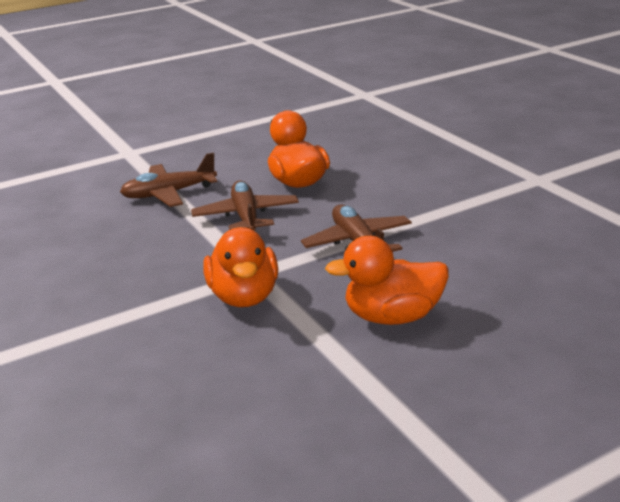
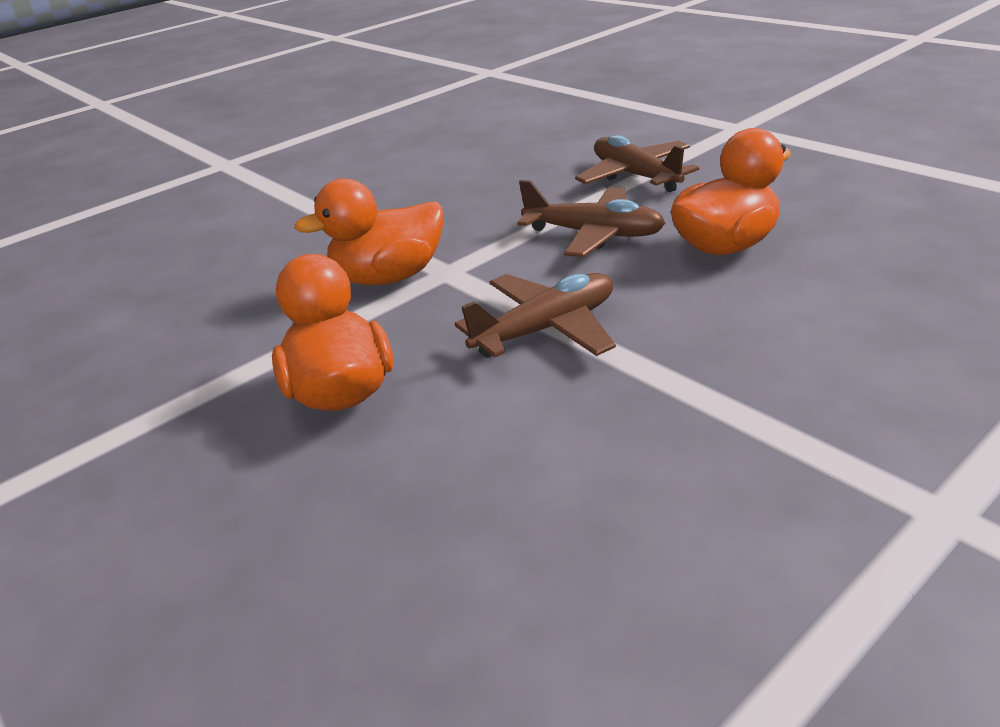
camera: 80 degrees right, 5 degrees up
(246, 217) = (593, 234): brown plane -> brown plane turned 45 degrees clockwise

